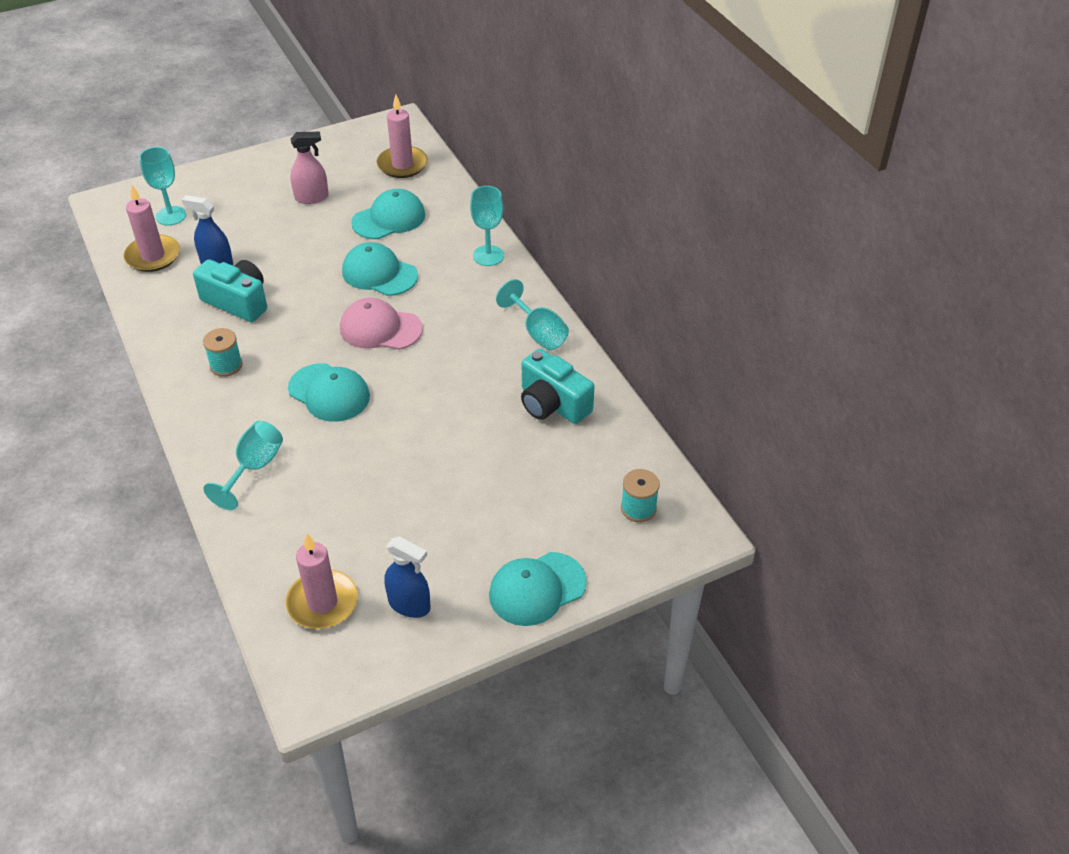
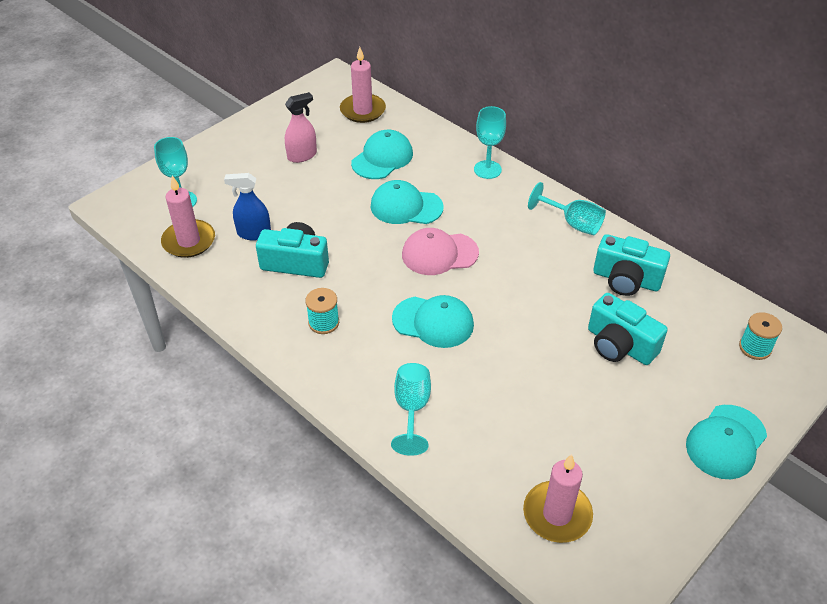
camera: 20 degrees left, 0 degrees up
(409, 604) = (632, 491): blue spray bottle -> none
(498, 466) = (619, 345): none -> turquoise camera

